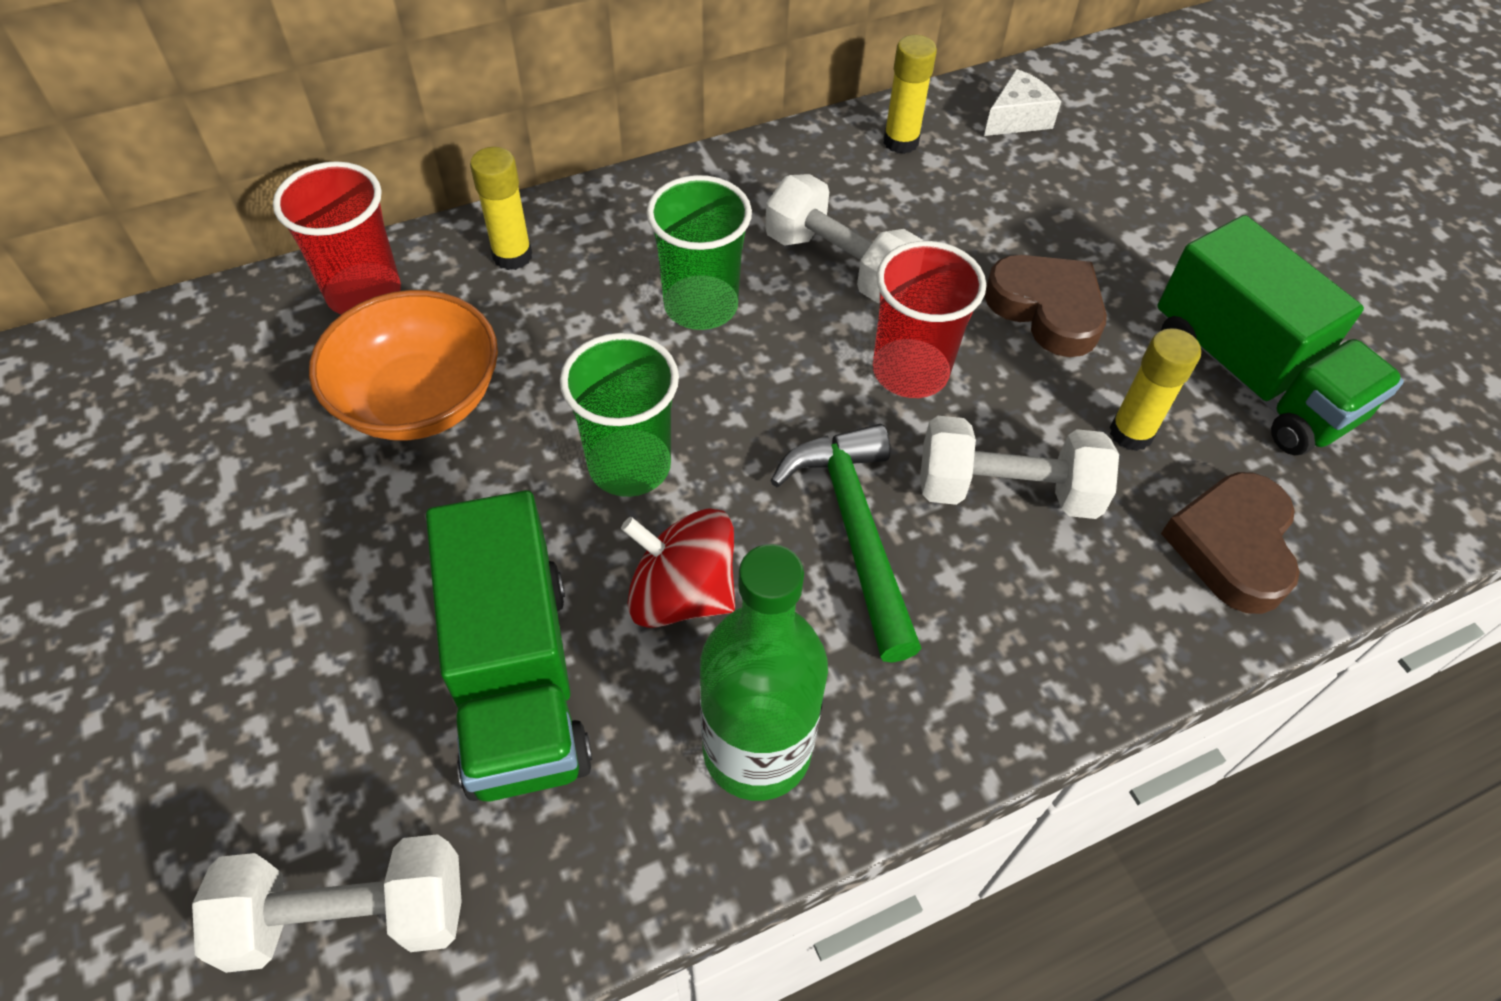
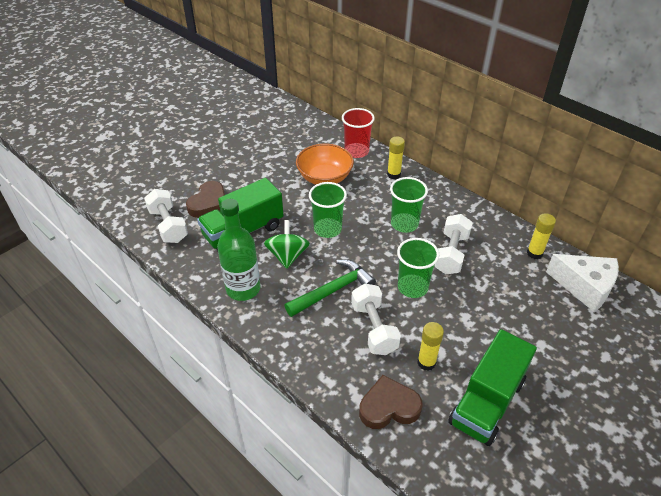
camera: 70 degrees right, 10 degrees down
(681, 594) = (287, 256): red spinning top -> green spinning top
(910, 371) = (412, 287): red cup -> green cup
(1017, 118) = (585, 287): white cheese -> white cheese, size x1.79
(1047, 309) = (474, 321): brown heart -> brown heart (209, 203)

